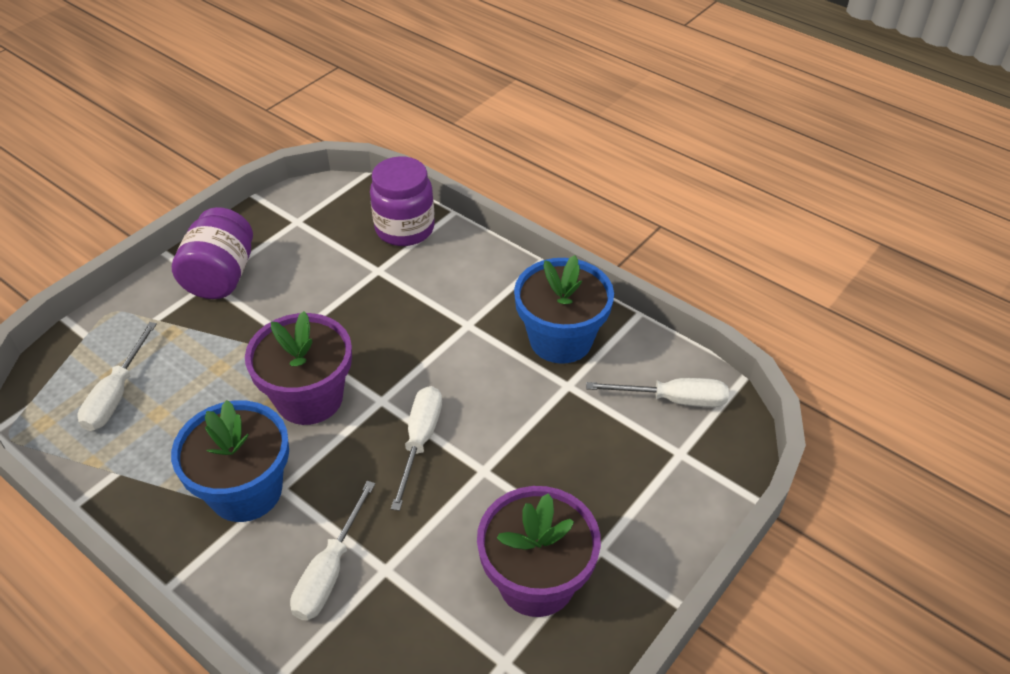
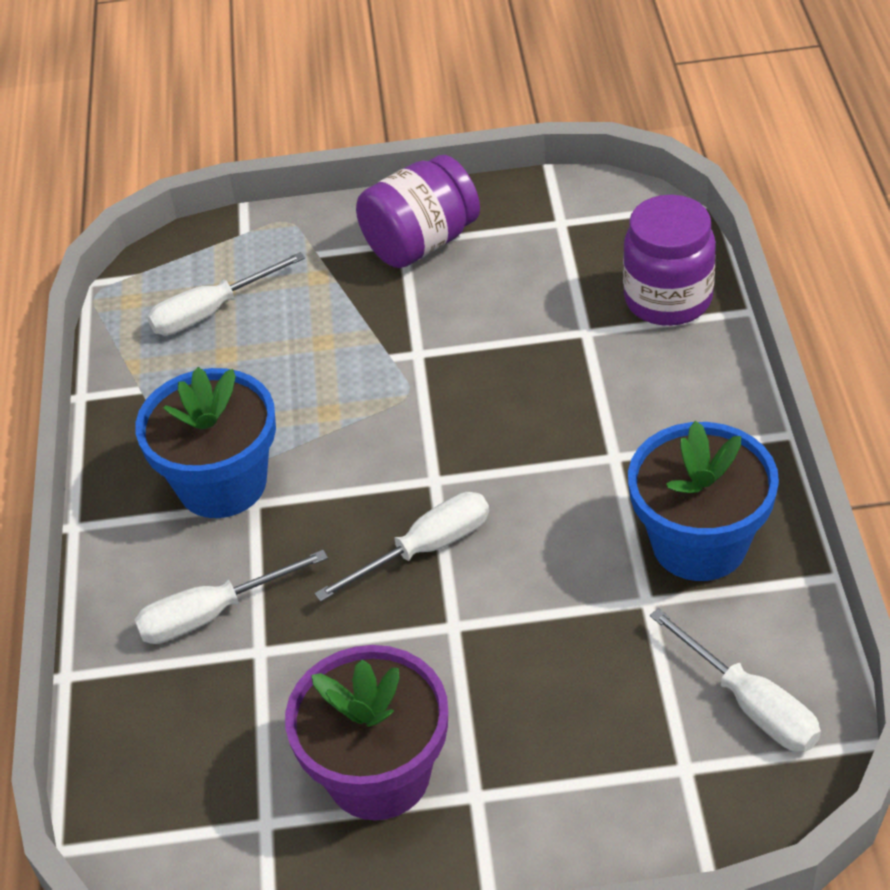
camera: 50 degrees right, 0 degrees up
(309, 398) = (369, 430): purple flower pot -> none

